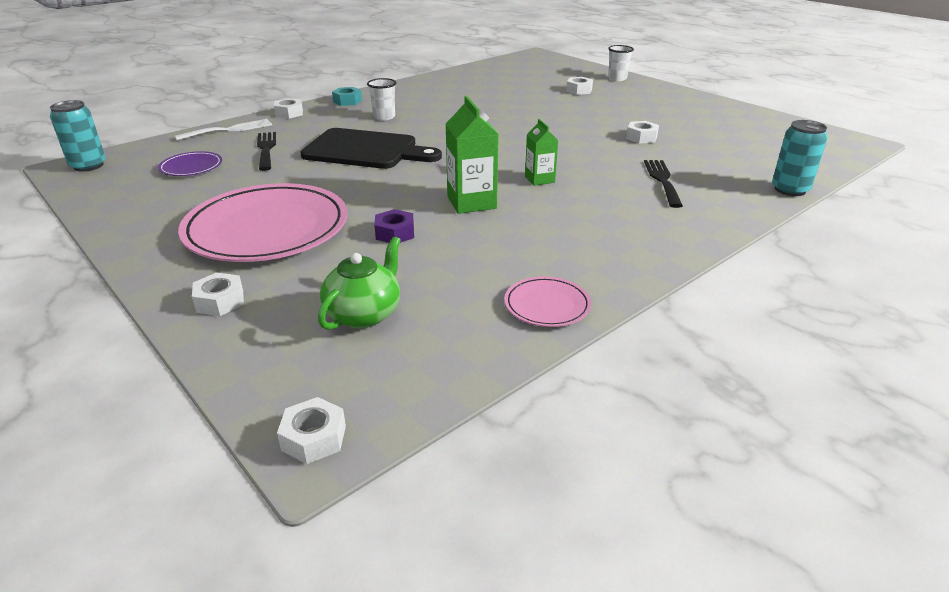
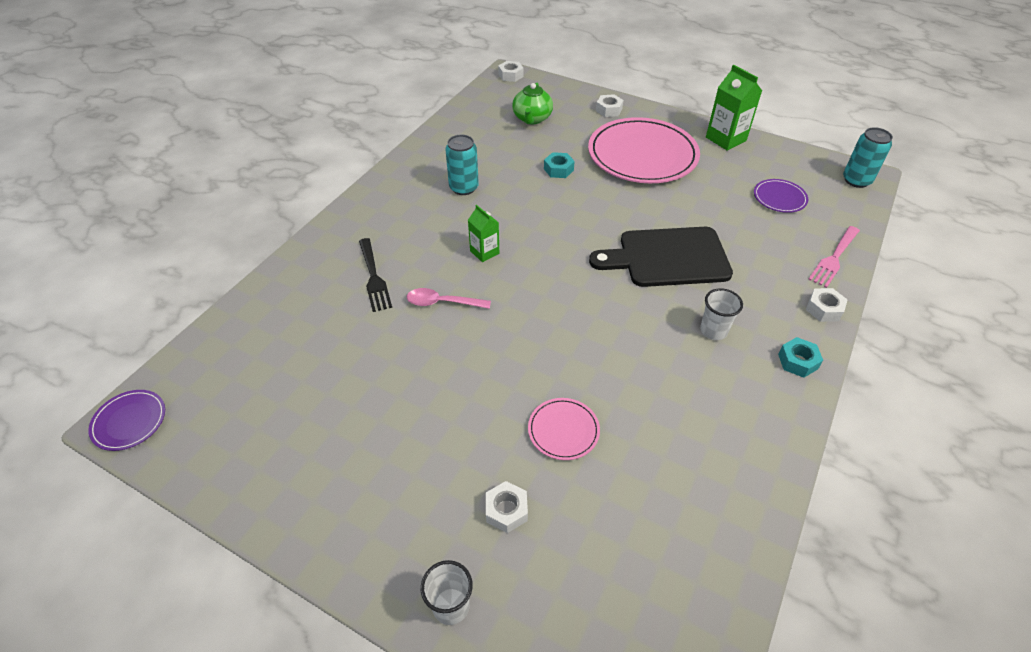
camera: 160 degrees right, 15 degrees up
(229, 130) = (834, 258): white fork -> pink fork
(266, 149) = (756, 236): black fork -> none
(395, 233) = (558, 169): purple nut -> turquoise nut
(471, 202) = (526, 210): green carton -> green carton (725, 139)
(547, 305) = (441, 142): pink plate -> pink plate (563, 430)
(594, 157) = (443, 302): none -> pink spoon
(641, 137) = (396, 361): white nut -> none
(790, 190) = (256, 291): turquoise can -> turquoise can (464, 188)
(853, 142) = (129, 422): none -> purple plate

